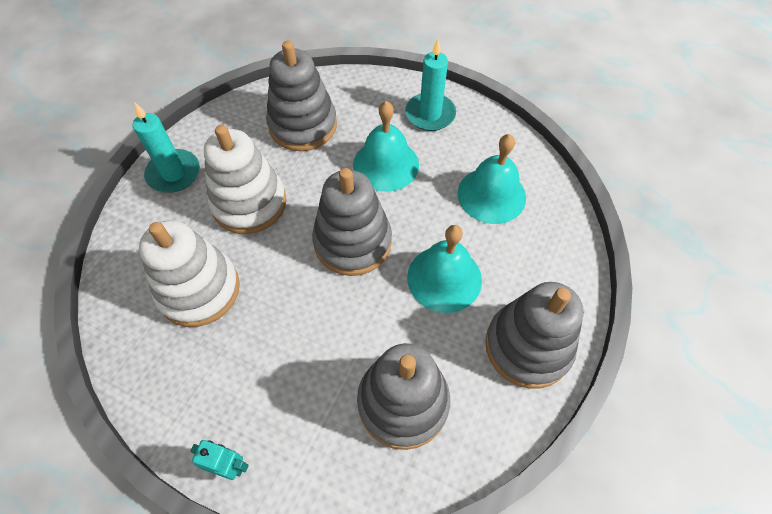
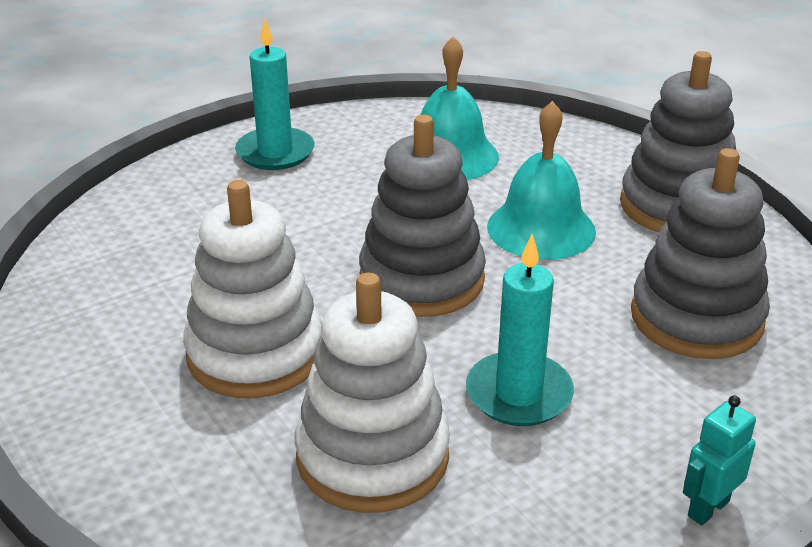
camera: 60 degrees left, 25 degrees down
(174, 173) = (98, 421): turquoise candle -> turquoise candle (519, 394)
(303, 125) = (164, 257): grey stacking toy -> none
(386, 164) = (319, 212): turquoise bell -> none

